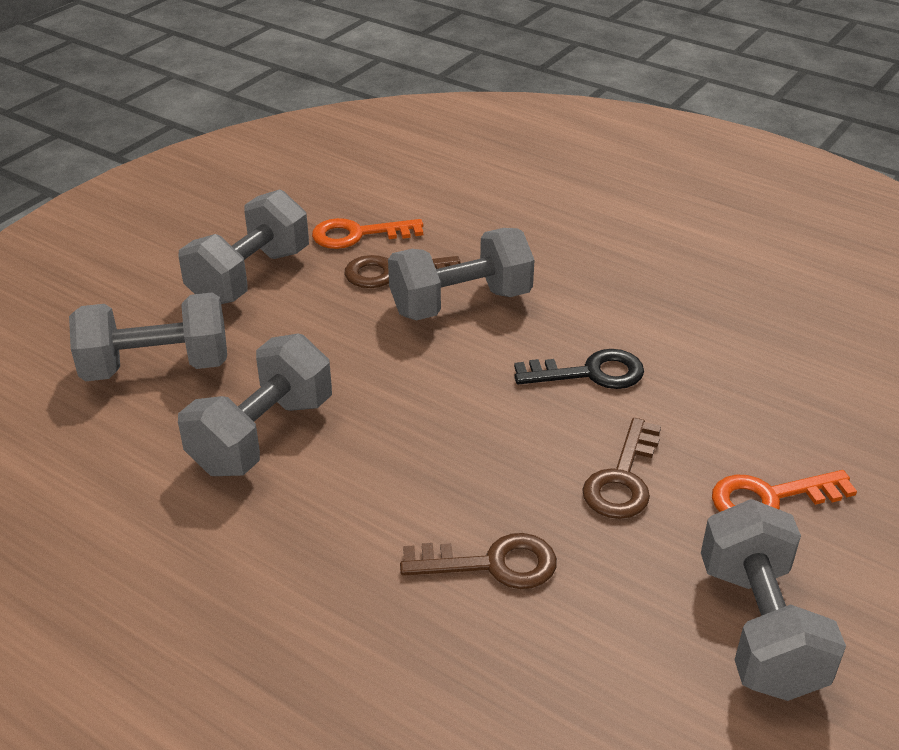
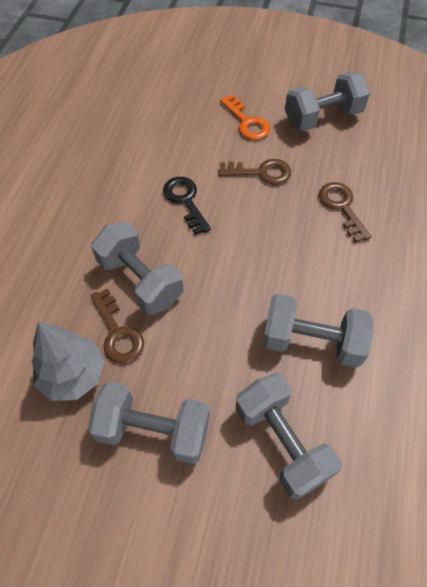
camera: 110 degrees left, 20 degrees up
(358, 234) = (73, 375): orange key -> grey tree

